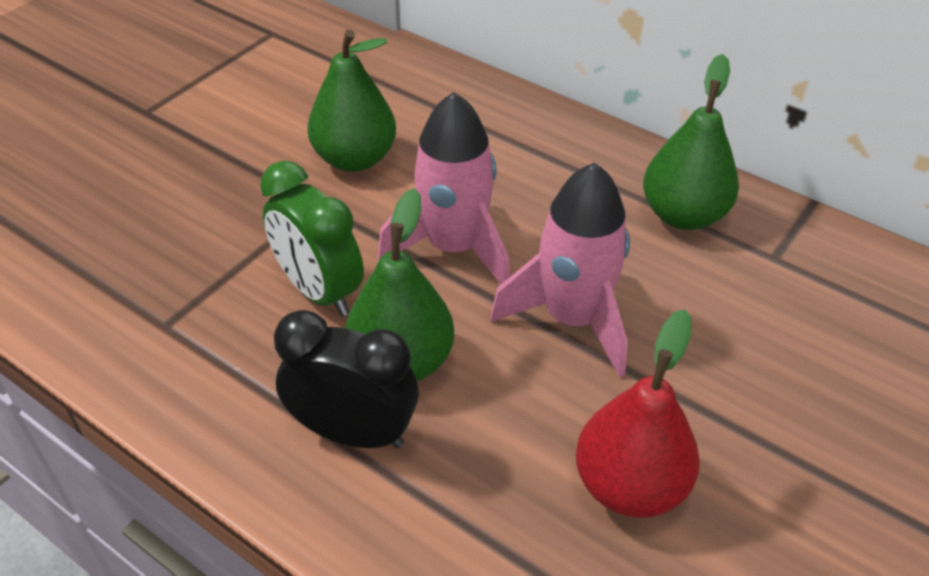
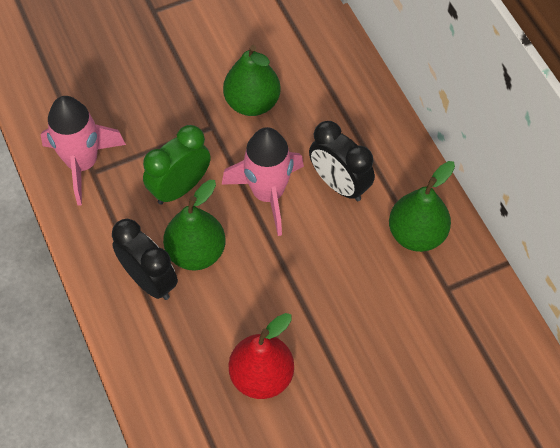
camera: 30 degrees right, 15 degrees up
(319, 291) = (180, 188): green clock -> green clock turned 60 degrees clockwise
(540, 201) = (339, 184): none -> black clock
(572, 319) = (301, 271): pink rocket -> pink rocket (82, 164)

